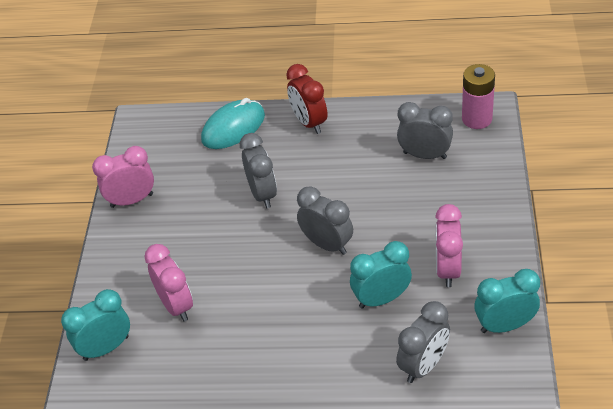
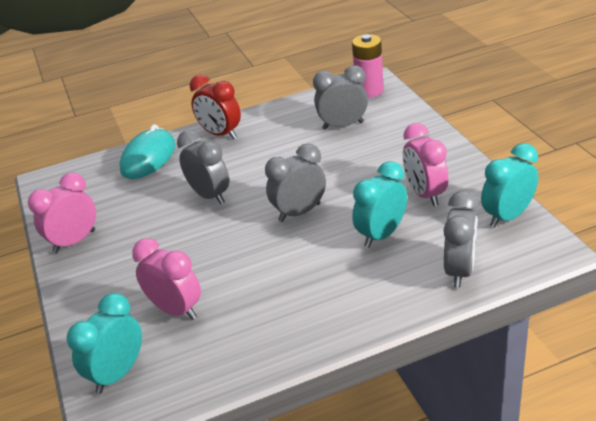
camera: 25 degrees left, 10 degrees down
(327, 244) = (299, 212): grey clock -> grey clock turned 45 degrees counterclockwise

